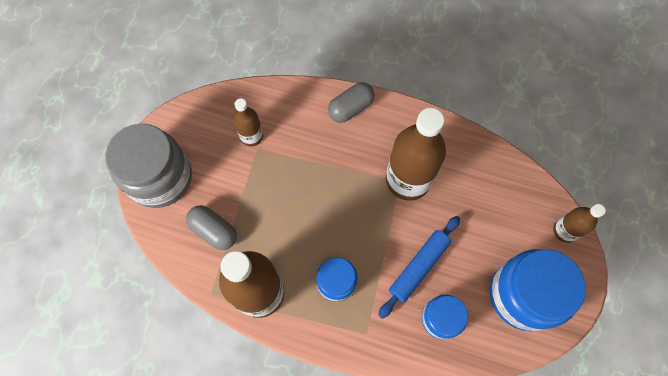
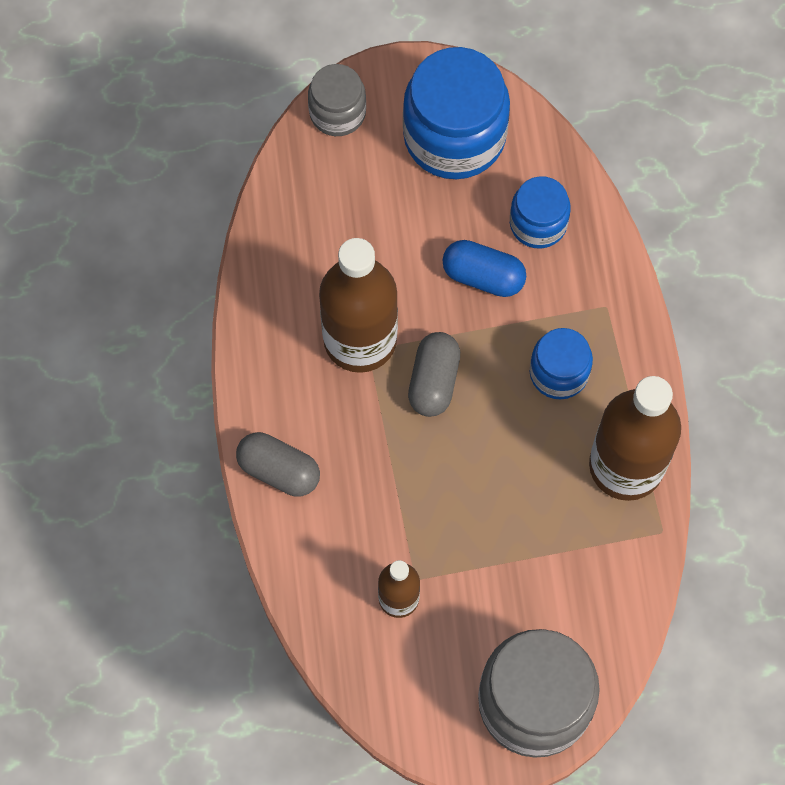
camera: 115 degrees left, 0 degrees up
(214, 231) = (573, 575): grey capsule -> grey capsule (433, 381)
(418, 267) = (483, 276): blue rolling pin -> blue capsule
(564, 231) = (337, 112): brown bottle -> grey jar

